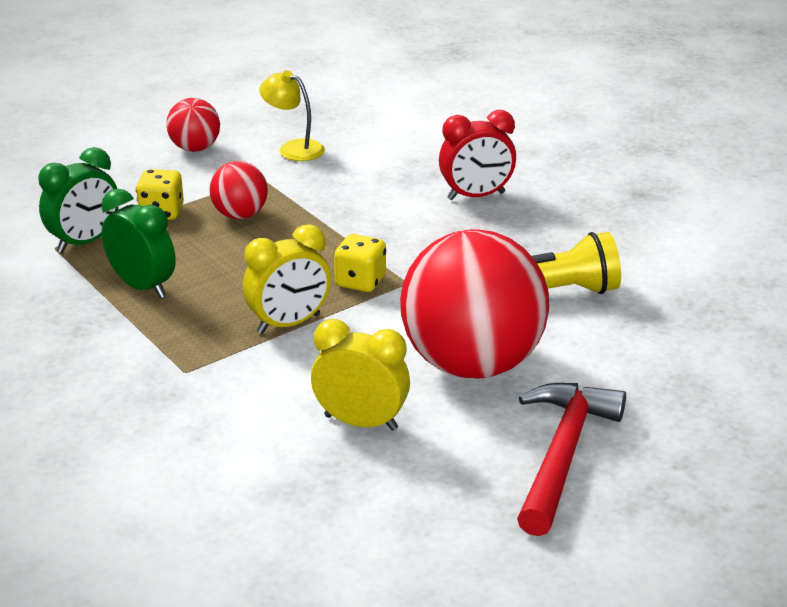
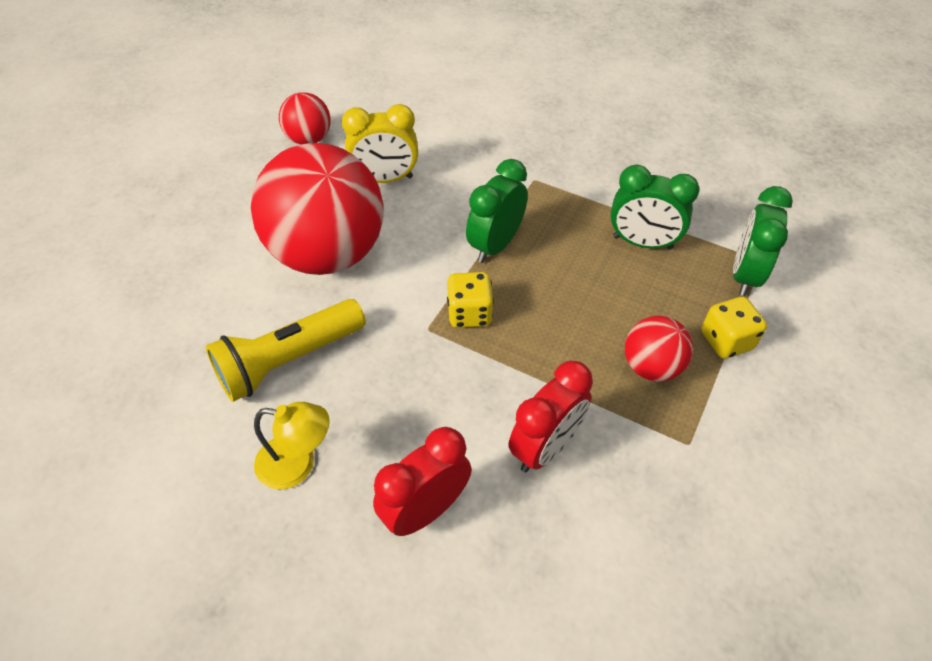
camera: 155 degrees right, 20 degrees up
(195, 148) = (816, 475): red ball -> red ball (309, 139)
(289, 324) = (495, 245): yellow clock -> green clock
(293, 148) = (708, 529): yellow lamp -> yellow lamp (298, 464)
(366, 200) = (545, 447): none -> red clock
(562, 455) = (236, 198): red hammer -> none

